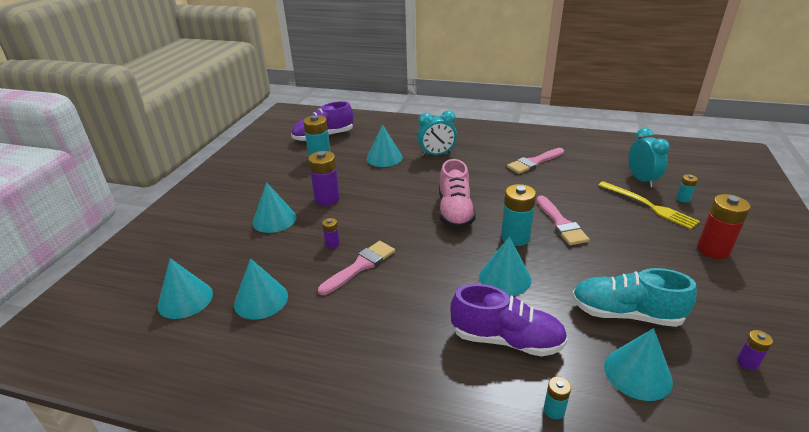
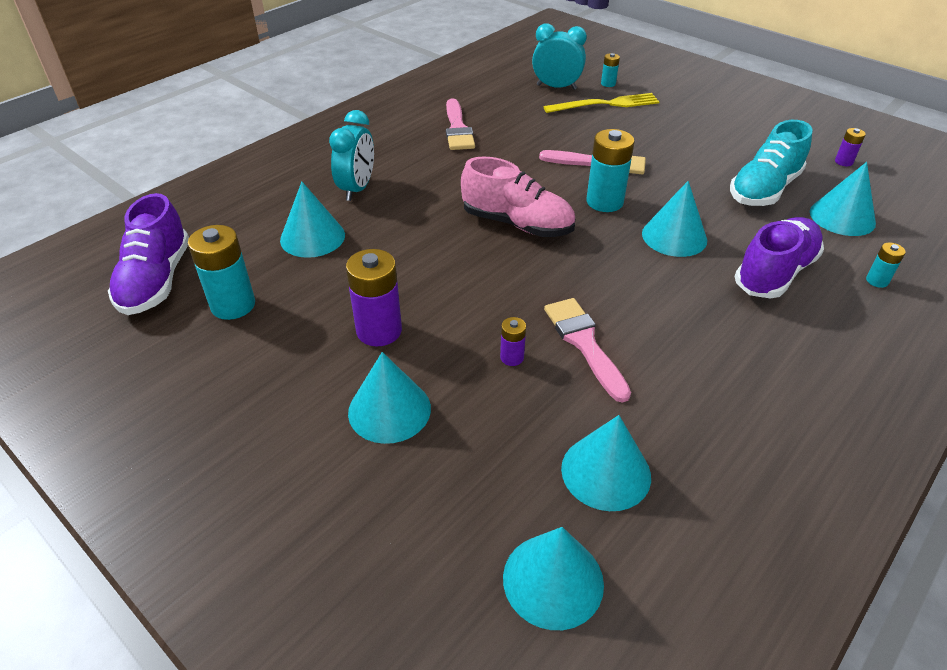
camera: 65 degrees left, 10 degrees up
(713, 250) = (696, 108): red battery -> none

